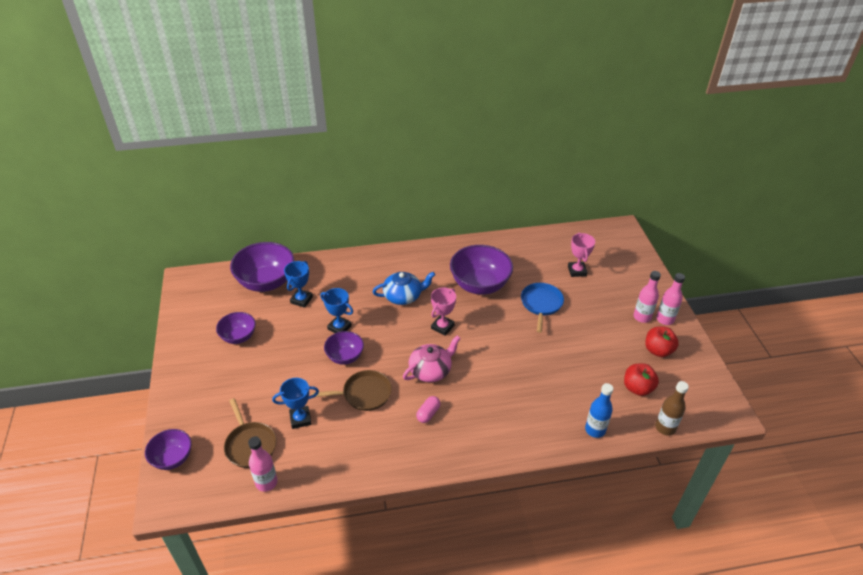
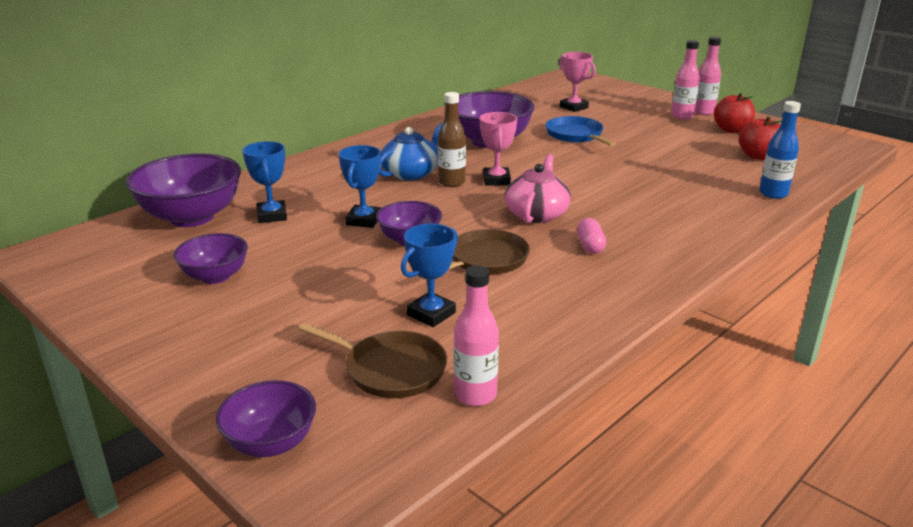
camera: 35 degrees left, 15 degrees down
(339, 327) = (364, 220): blue trophy -> blue trophy turned 75 degrees counterclockwise
(665, 427) = (825, 171): brown bottle -> brown bottle (451, 182)

